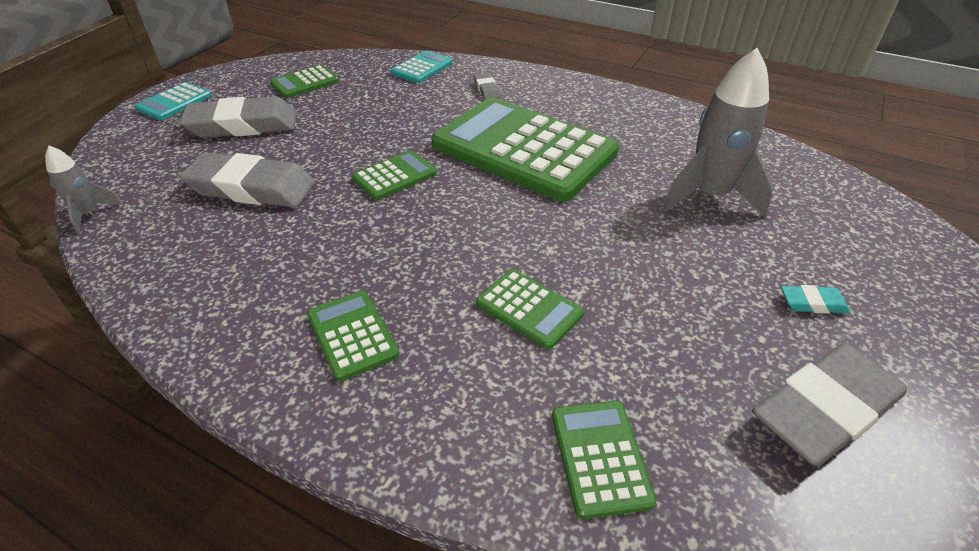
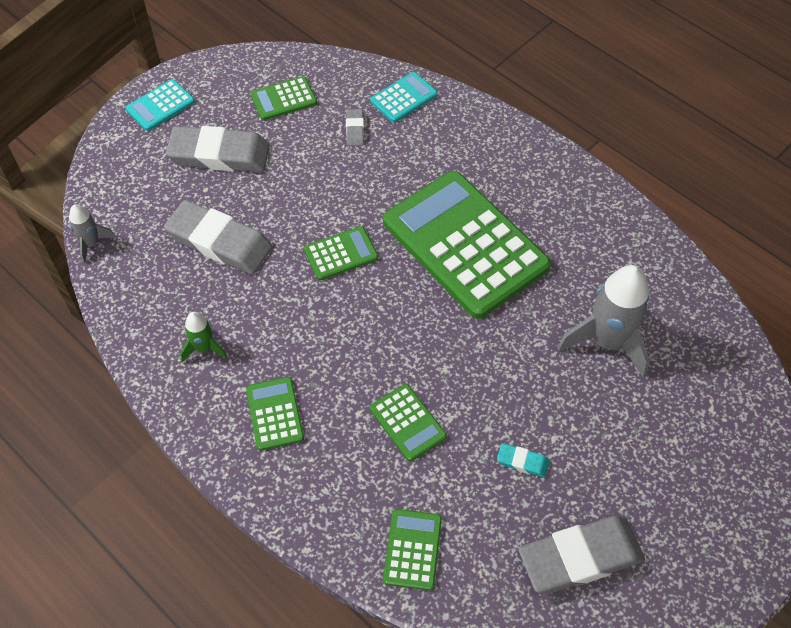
camera: 15 degrees right, 15 degrees up
(244, 285) = (204, 348): none -> green rocket
(486, 89) = (458, 147): grey eraser -> grey eraser (355, 130)
(812, 303) = (627, 472): turquoise eraser -> turquoise eraser (522, 462)

